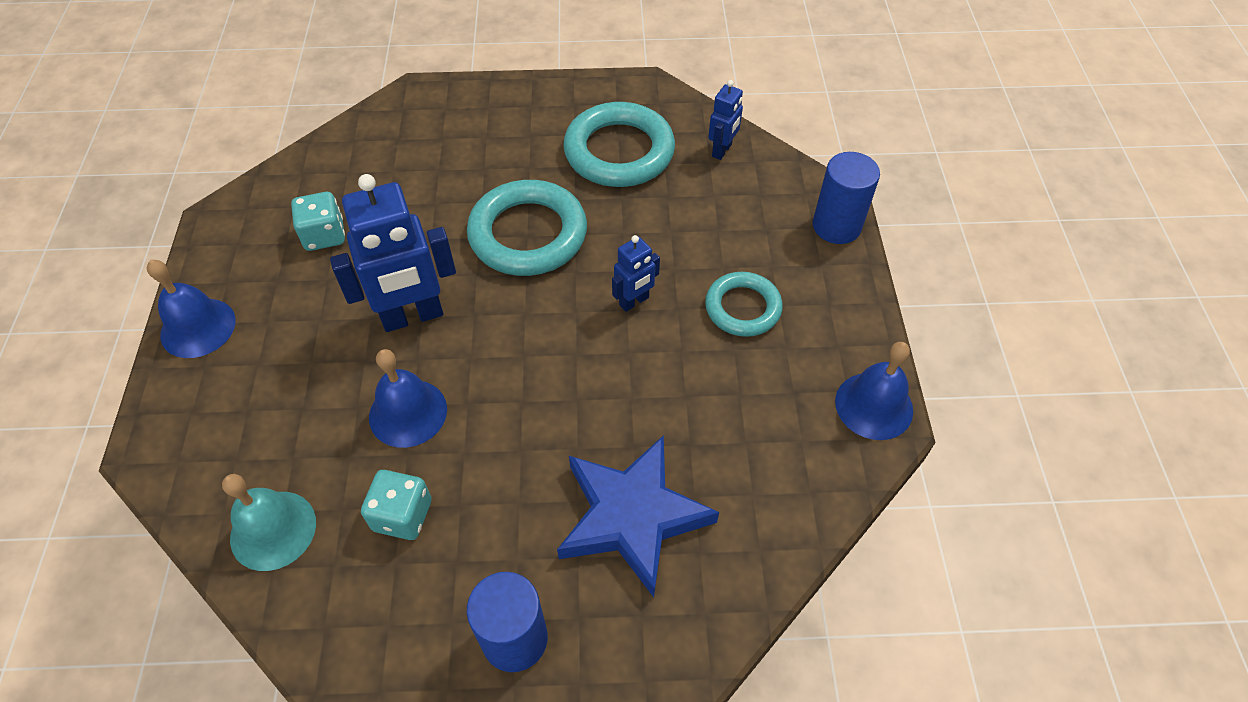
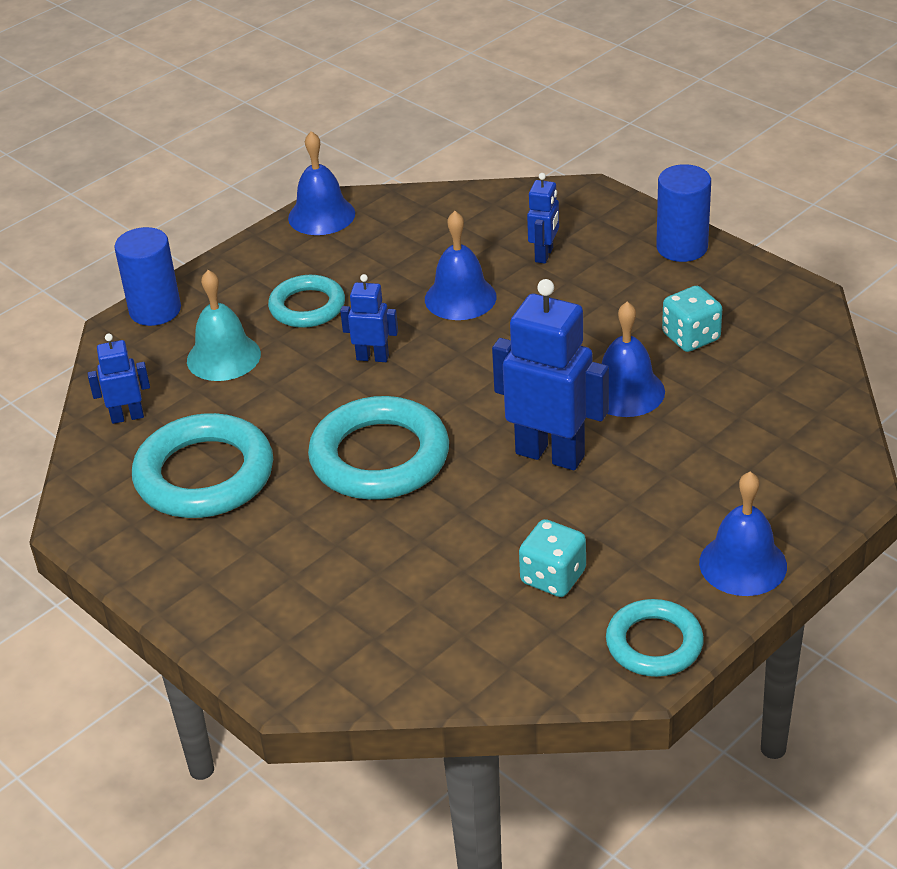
camera: 130 degrees left, 15 degrees down
(221, 238) = (654, 643): none -> turquoise ring
(273, 530) = (789, 380): turquoise bell -> turquoise bell (223, 357)
(632, 516) = (544, 255): blue star -> blue robot
(643, 407) = (460, 298): none -> blue bell

